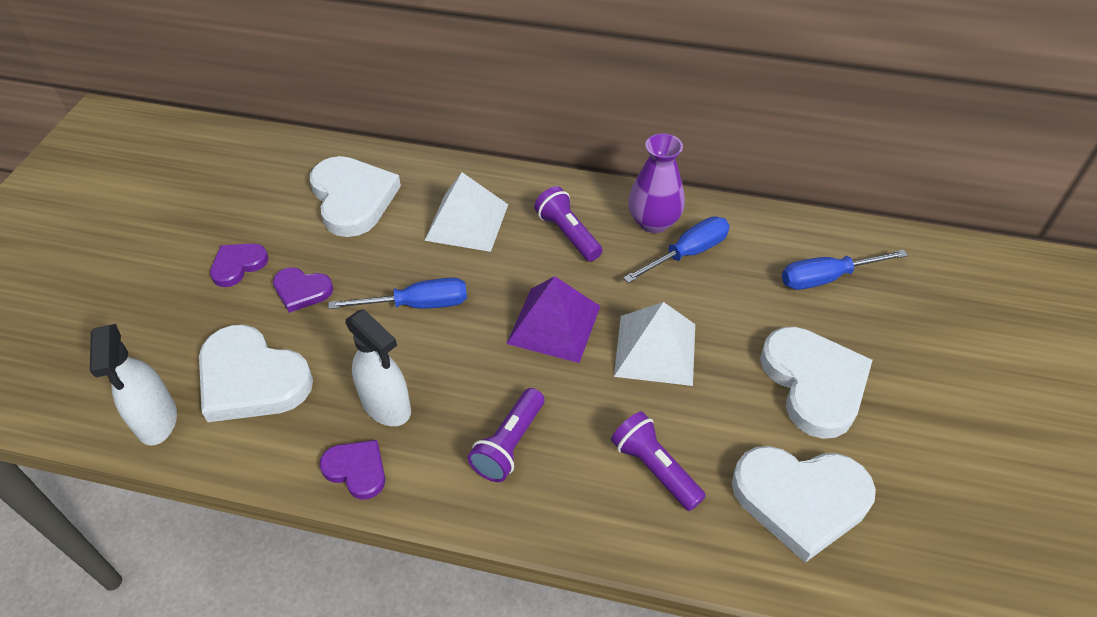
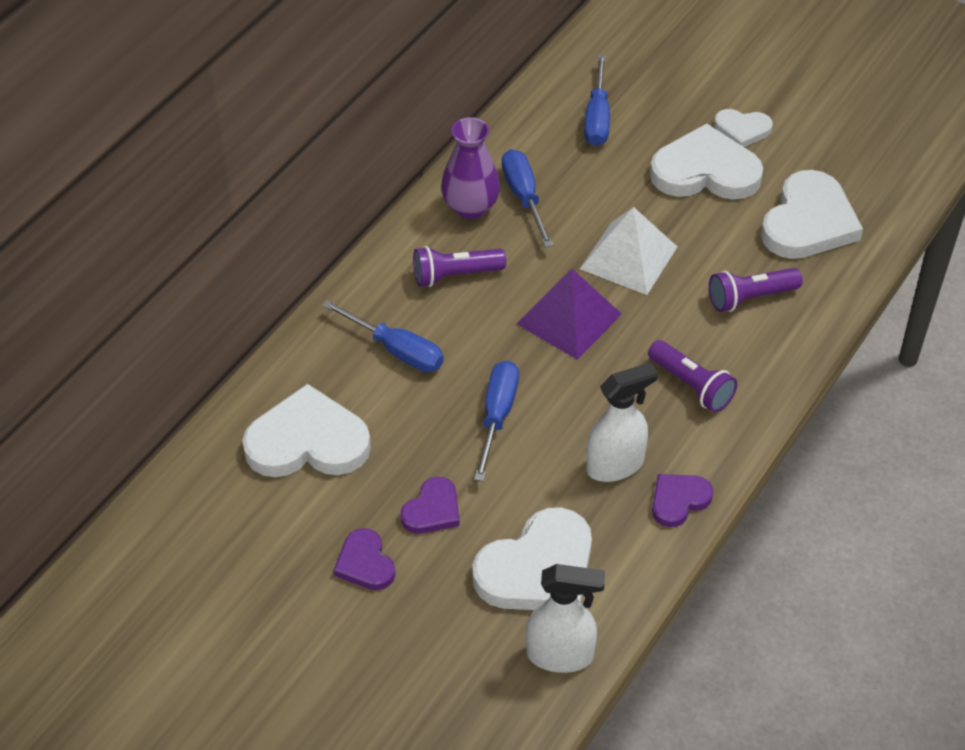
camera: 70 degrees left, 0 degrees up
(467, 222) = (396, 350): white pyramid -> blue screwdriver
(899, 401) = (742, 129): none -> white heart

